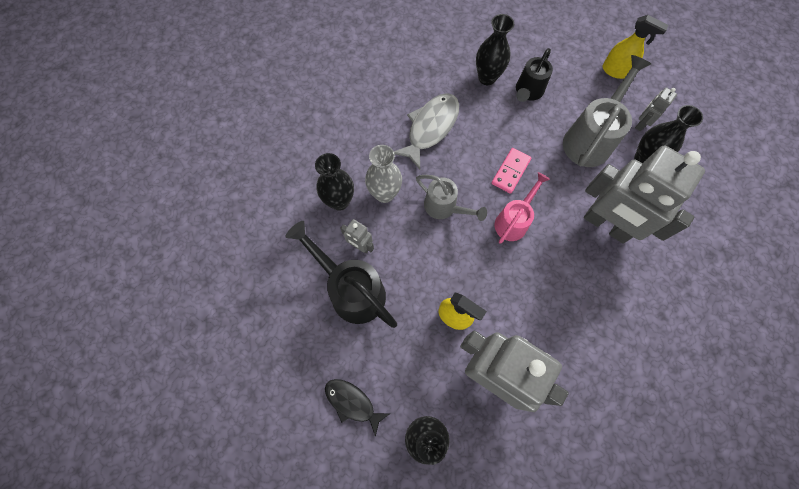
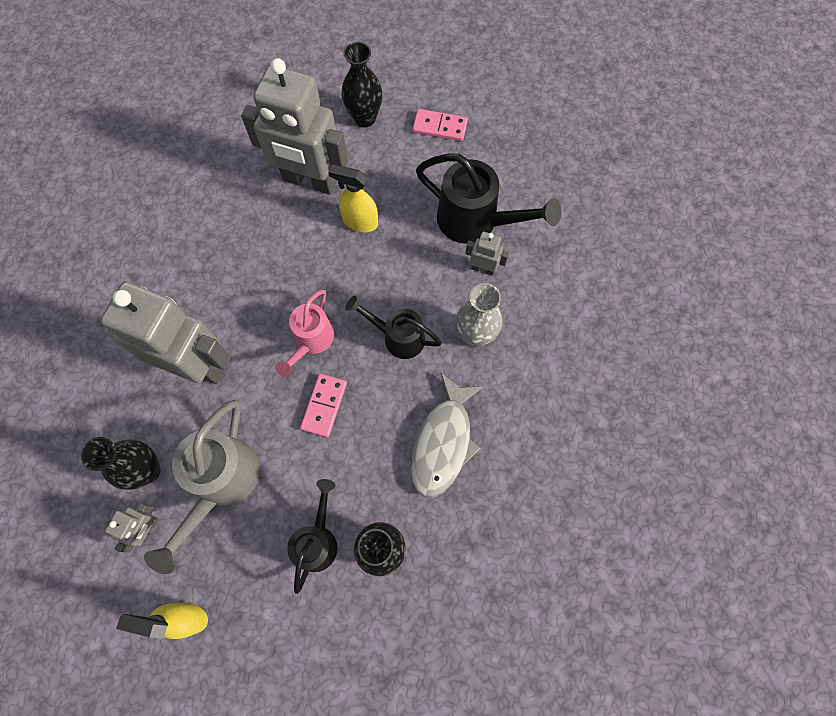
camera: 165 degrees right, 0 degrees up
(339, 201) = (526, 313): black vase -> none
(352, 402) = (440, 127): black fish -> pink domino
(444, 207) = (398, 337): grey watering can -> black watering can

